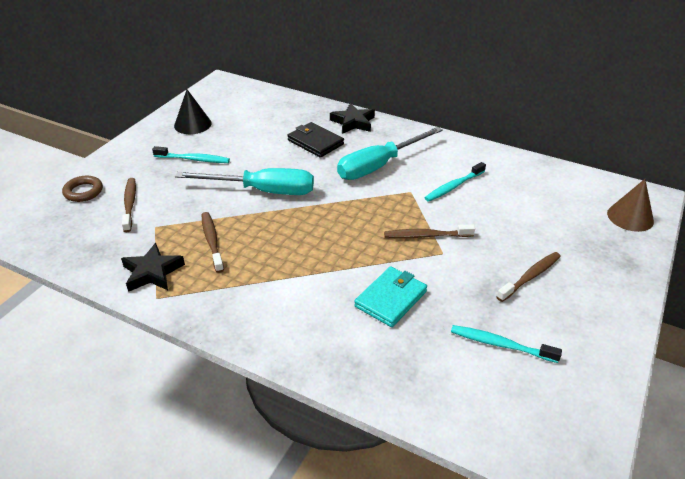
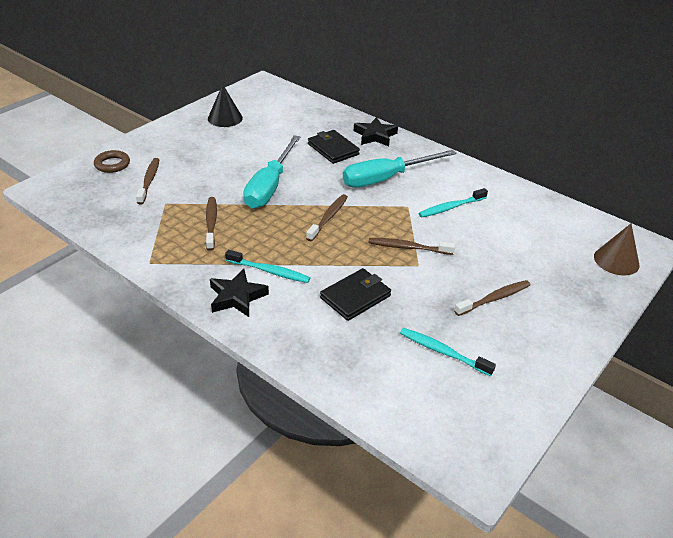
camera: 10 degrees right, 0 degrees up
(152, 272) = (152, 241): black star -> black star (237, 297)
(193, 159) = (216, 149): turquoise toothbrush -> turquoise toothbrush (269, 271)
(262, 191) = (270, 186): turquoise screwdriver -> turquoise screwdriver turned 90 degrees clockwise
(334, 216) = (328, 217): none -> brown toothbrush
(391, 299) = (355, 297): turquoise wallet -> black wallet

